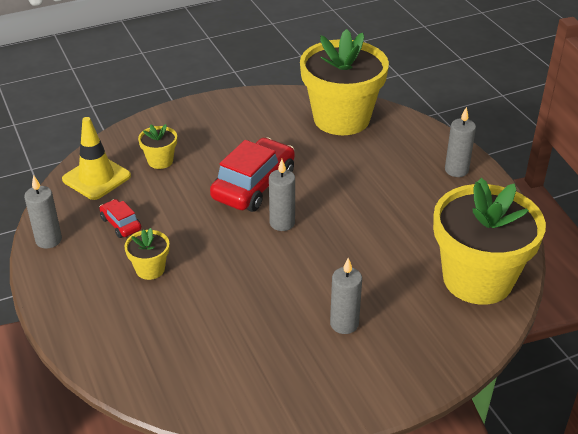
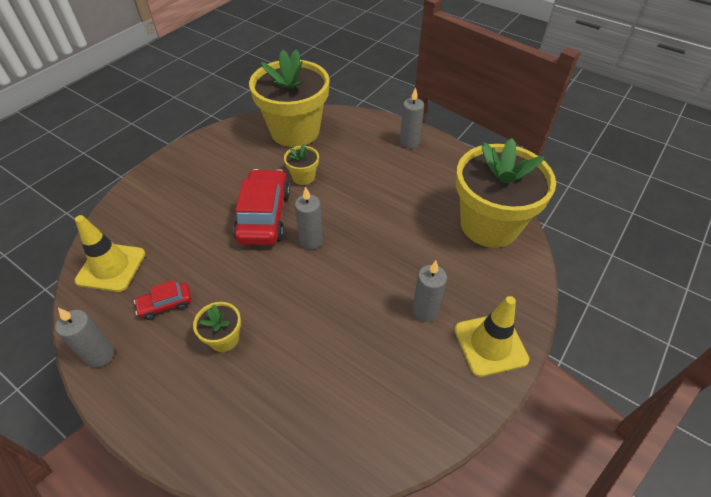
camera: 30 degrees left, 10 degrees up
(121, 224) = (165, 304): red car -> red car turned 45 degrees counterclockwise
(160, 161) = (164, 226): yellow flower pot -> yellow flower pot (303, 177)
(385, 377) = (490, 344): none -> yellow traffic cone

